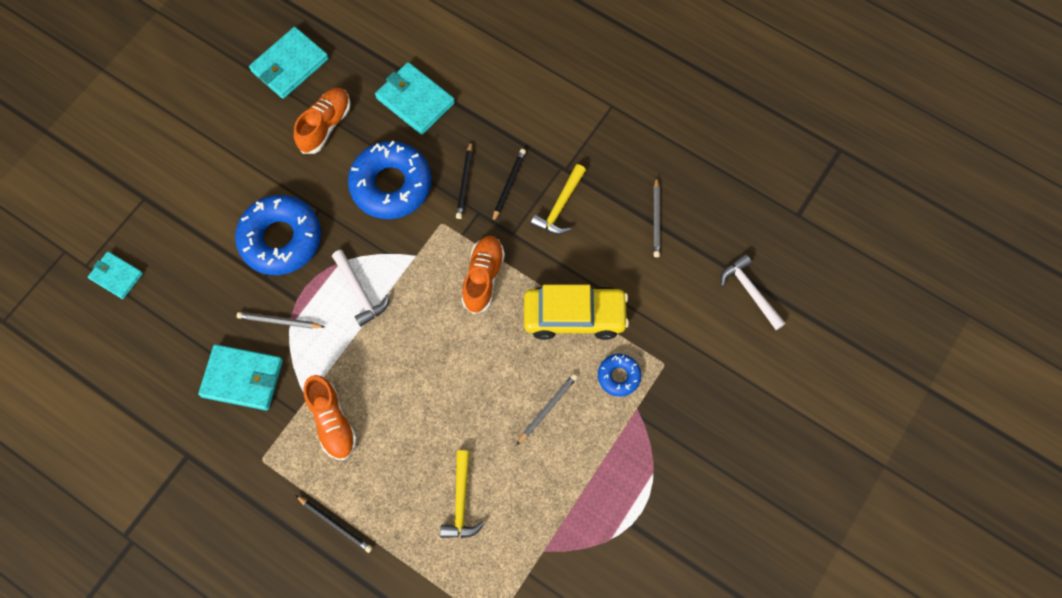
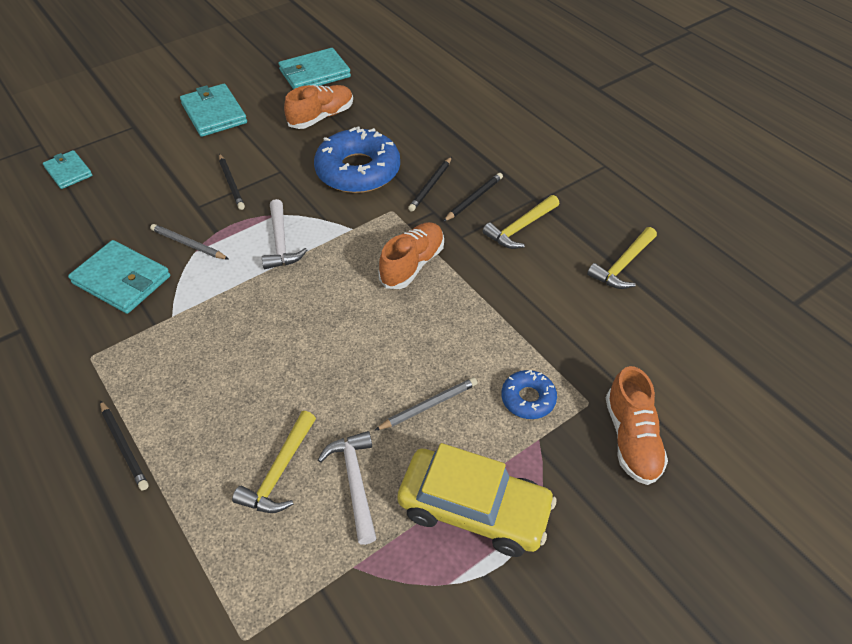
camera: 20 degrees right, 20 degrees down
(281, 239) = (231, 183): blue donut -> black pencil
(332, 422) = (184, 345): orange shoe -> orange shoe (631, 439)
(415, 100) = (412, 119): turquoise wallet -> turquoise wallet (214, 113)
(574, 316) = (498, 325): yellow car -> yellow car (474, 509)
(656, 219) = (623, 265): grey pencil -> yellow hammer
(750, 292) = (718, 360): white hammer -> white hammer (355, 482)

